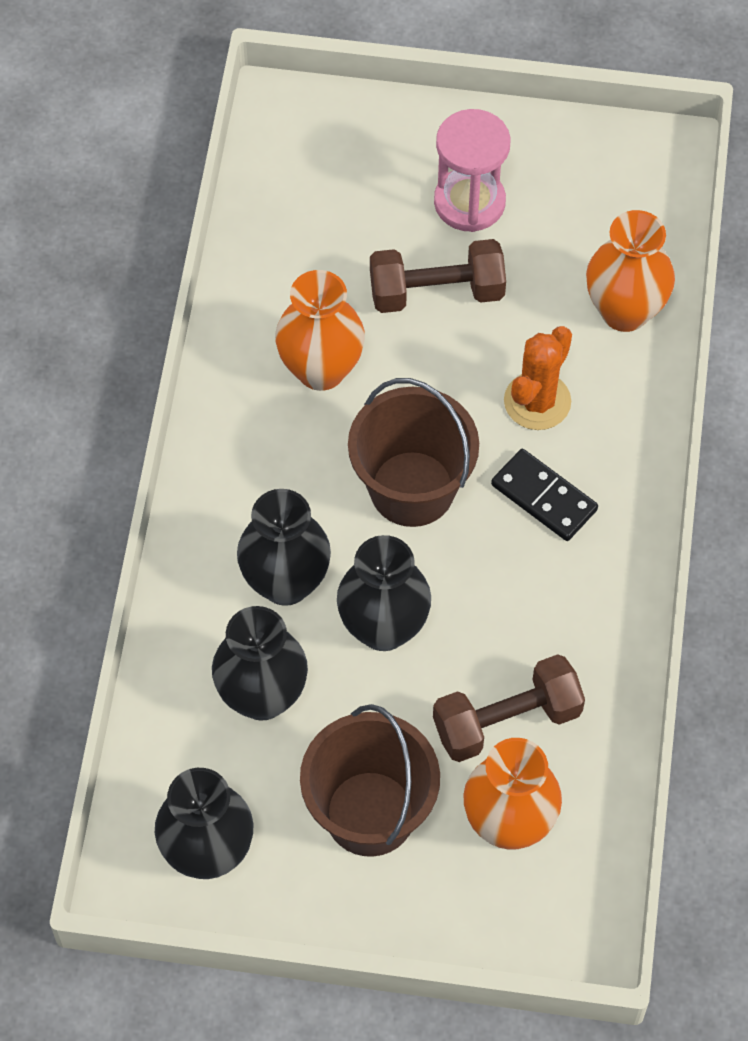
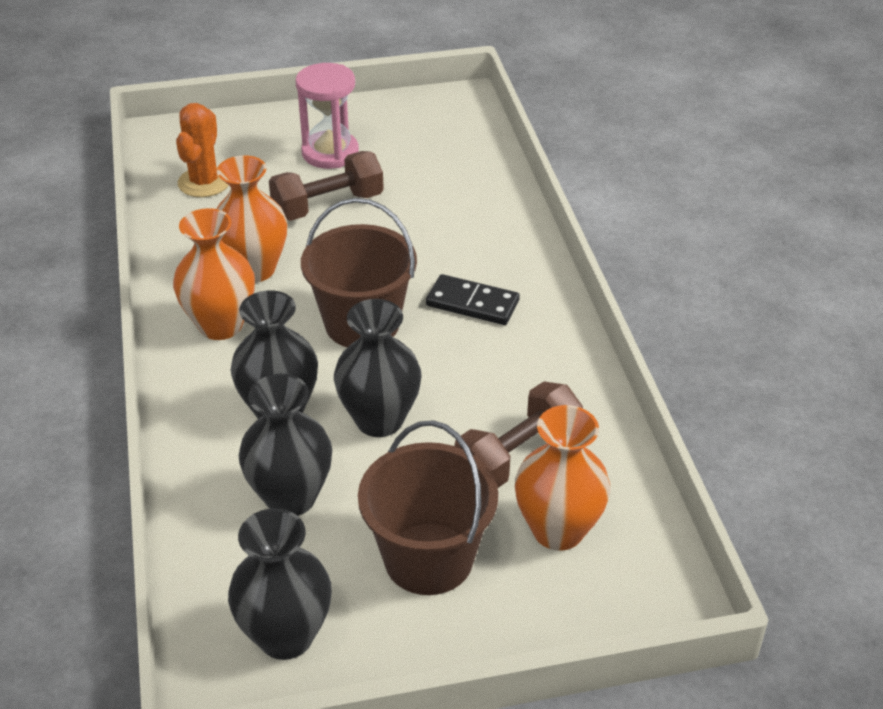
camera: 20 degrees left, 20 degrees down
(537, 401) = (437, 249): orange cactus -> orange cactus (204, 182)
(624, 311) = (477, 185): orange vase -> orange vase (220, 325)

